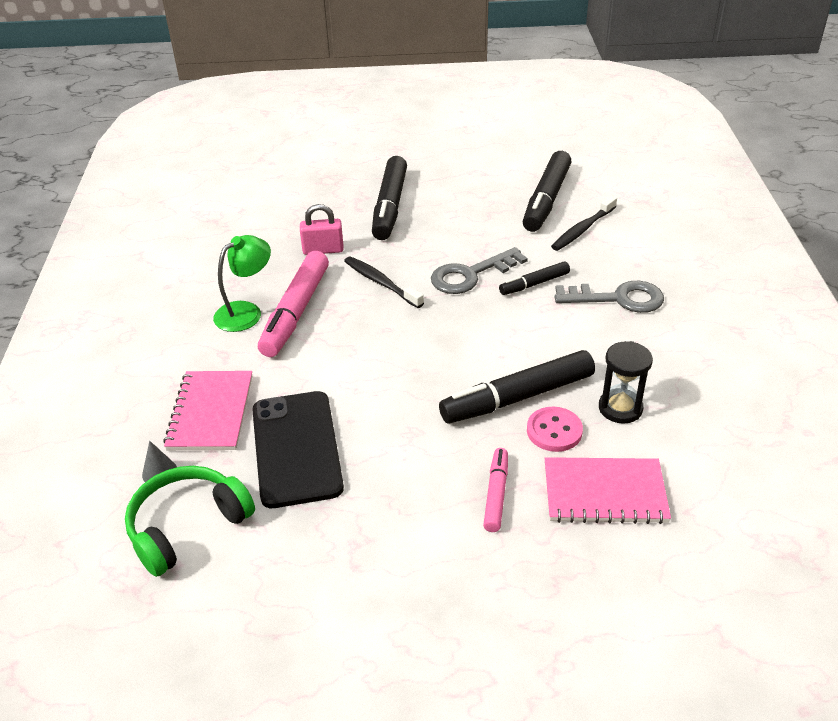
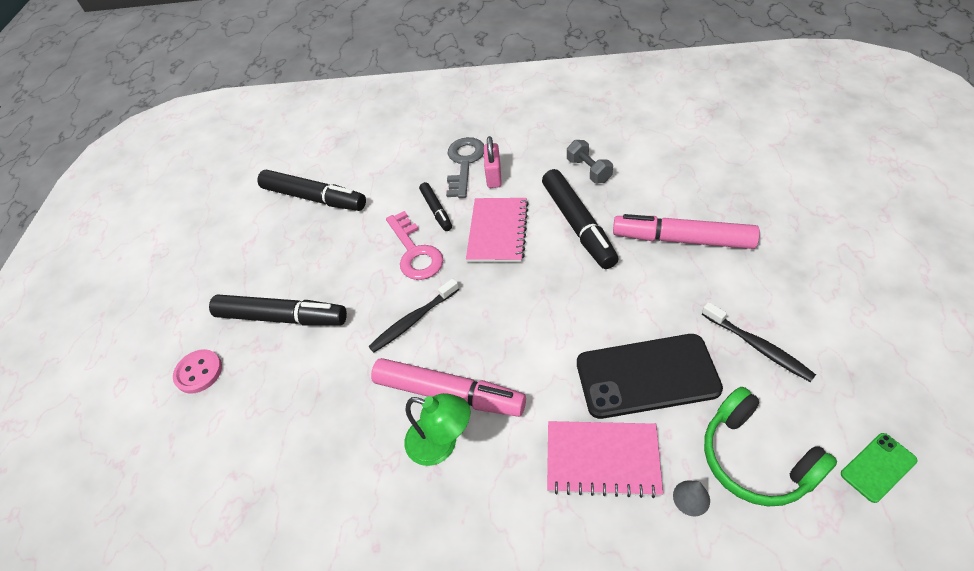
camera: 80 degrees left, 10 degrees up
(155, 632) = (878, 467): none -> green phone
(246, 312) = (441, 444): green lamp -> green lamp turned 150 degrees clockwise
(323, 250) = (344, 376): pink padlock -> pink padlock (494, 176)
(471, 275) = (415, 252): grey key -> pink key
(496, 494) = (682, 239): pink marker -> pink marker, size x1.85
(554, 431) = (614, 206): pink button -> pink button (199, 372)
(583, 229) = (366, 177): black toothbrush -> black toothbrush (757, 346)
(604, 493) = (672, 183): pink notebook -> pink notebook (498, 231)
(620, 408) = (589, 170): black hourglass -> grey dumbbell

